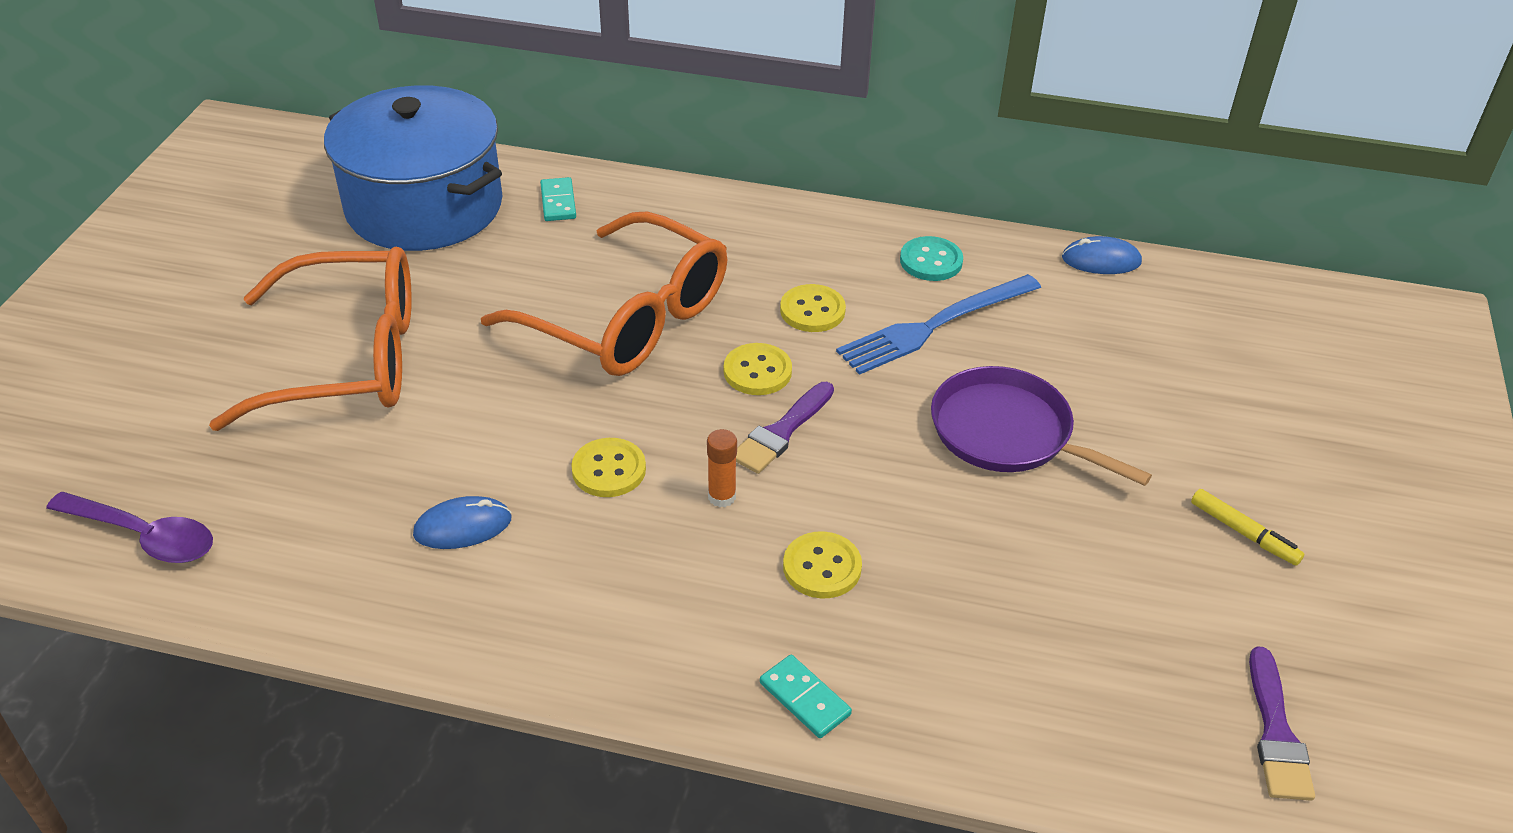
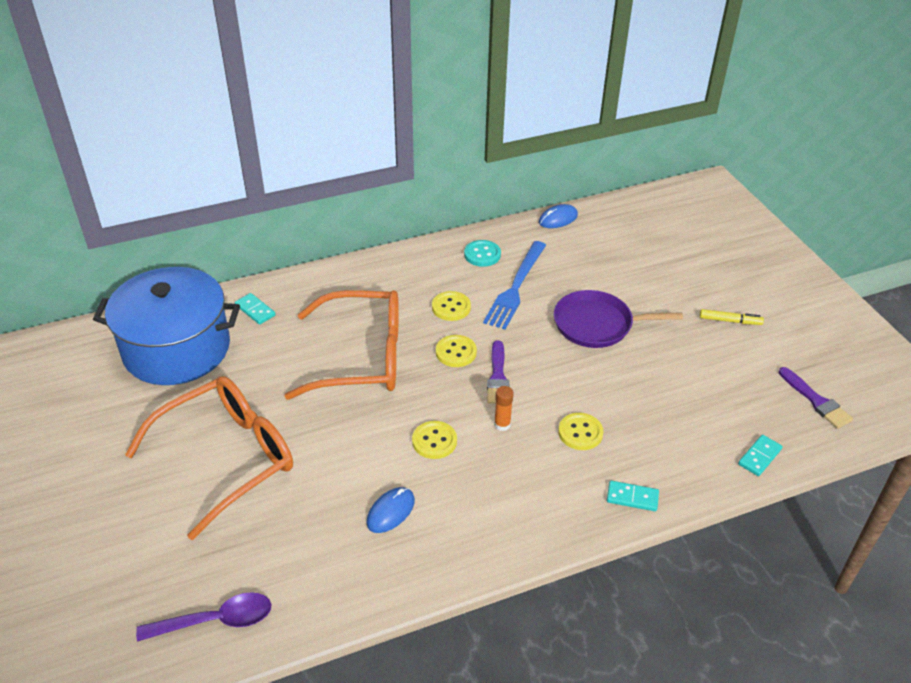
camera: 35 degrees left, 0 degrees up
(1077, 760) = (759, 457): none -> turquoise domino

